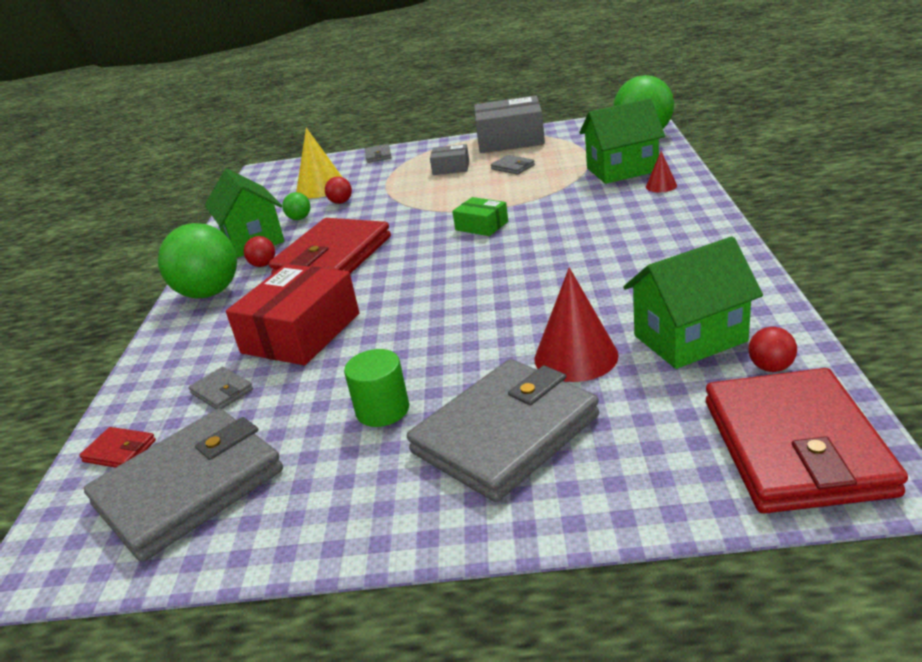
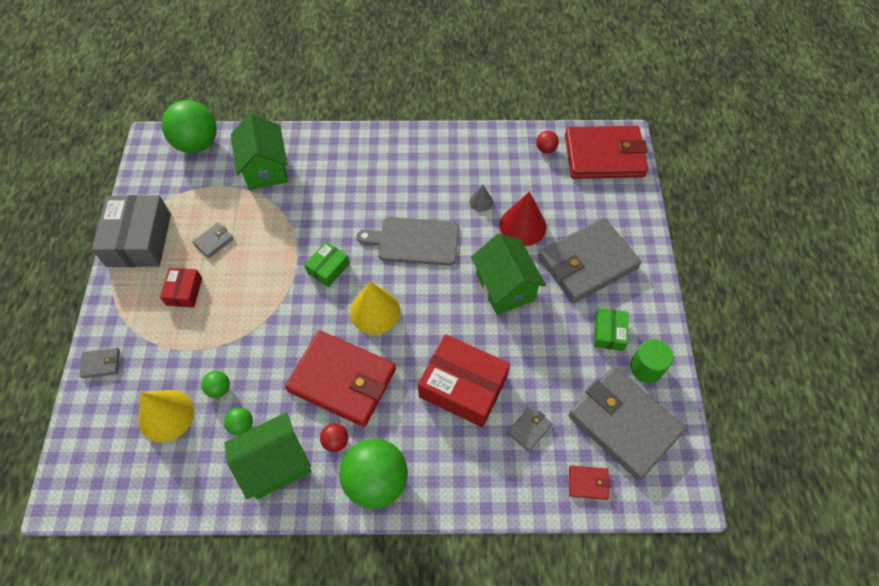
camera: 95 degrees left, 30 degrees up
(120, 451) = (588, 483): red wallet -> red wallet turned 75 degrees clockwise
(341, 202) = (219, 389): red ball -> green ball
(357, 466) = (609, 333): none -> green box
(382, 410) = (561, 324): green cylinder -> green cylinder (646, 367)
(420, 261) = (375, 311): none -> yellow cone
(451, 168) = (184, 291): grey box -> red box
(505, 434) = (587, 263): grey wallet -> grey wallet turned 75 degrees counterclockwise
(529, 271) = (414, 241): none -> grey cutting board
(616, 313) = (481, 201): none -> grey cone
(661, 186) = (309, 151): red cone -> none
(690, 338) = (514, 174): green house -> green house (505, 287)

